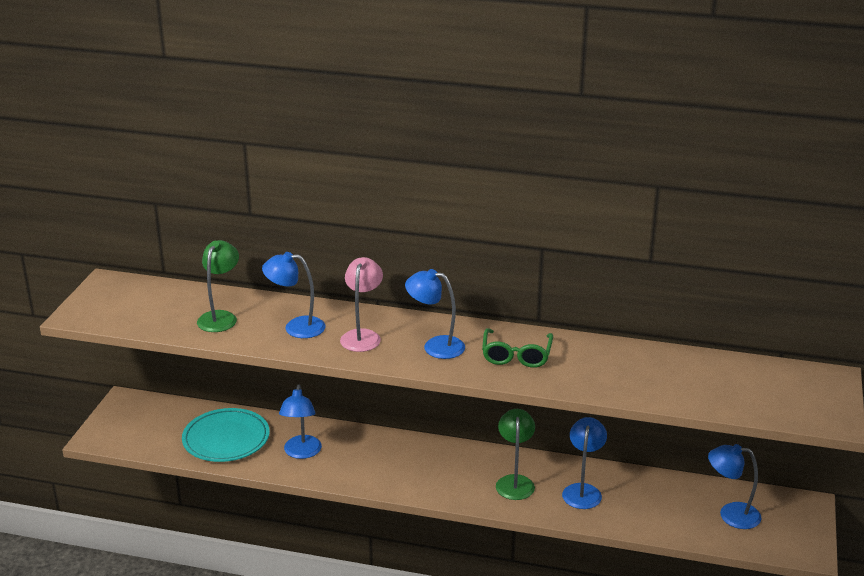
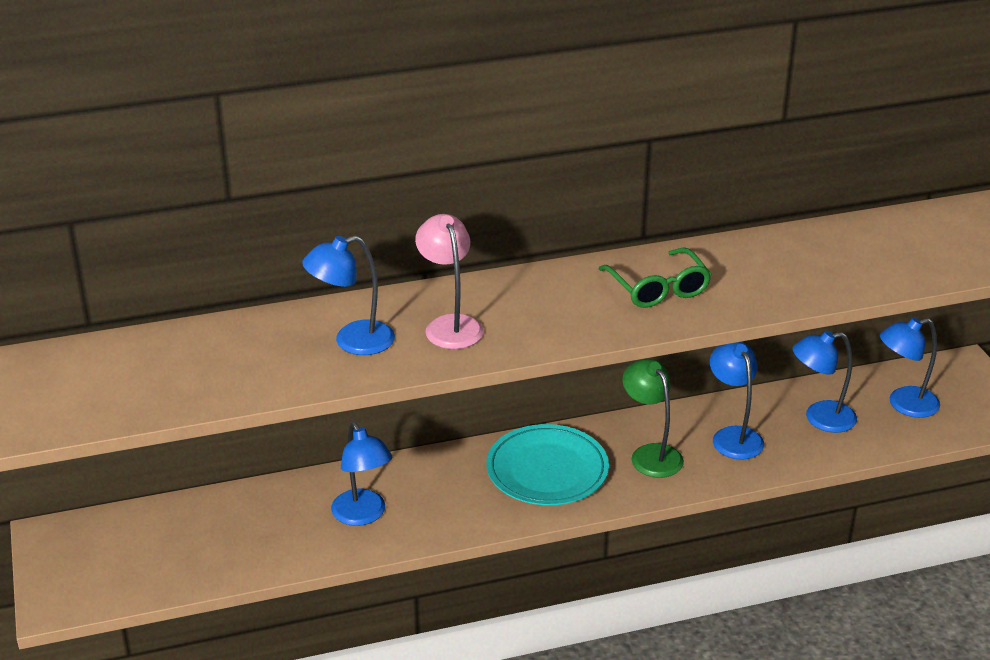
camera: 30 degrees left, 5 degrees up
(220, 317) = (234, 362): green lamp -> none
(226, 439) = (245, 535): turquoise plate -> turquoise plate (547, 470)
(435, 346) = (553, 308): blue lamp -> blue lamp (820, 418)

